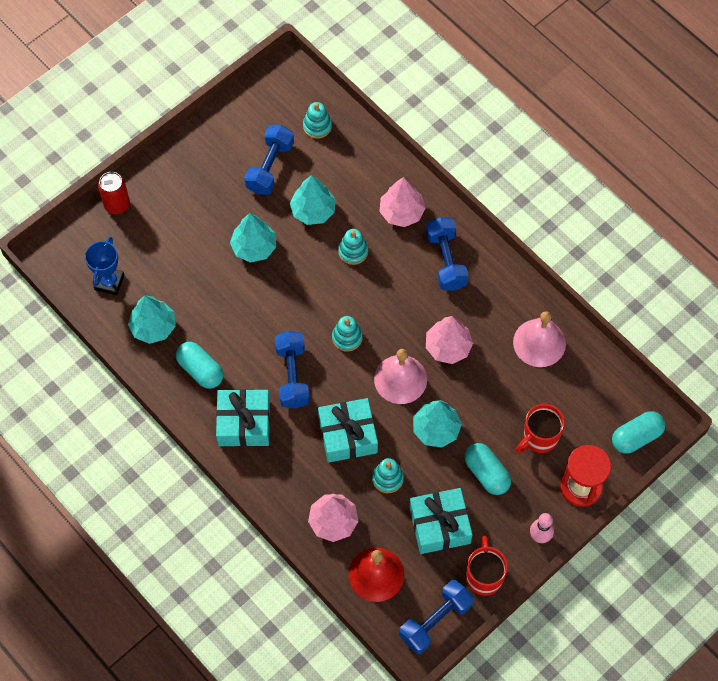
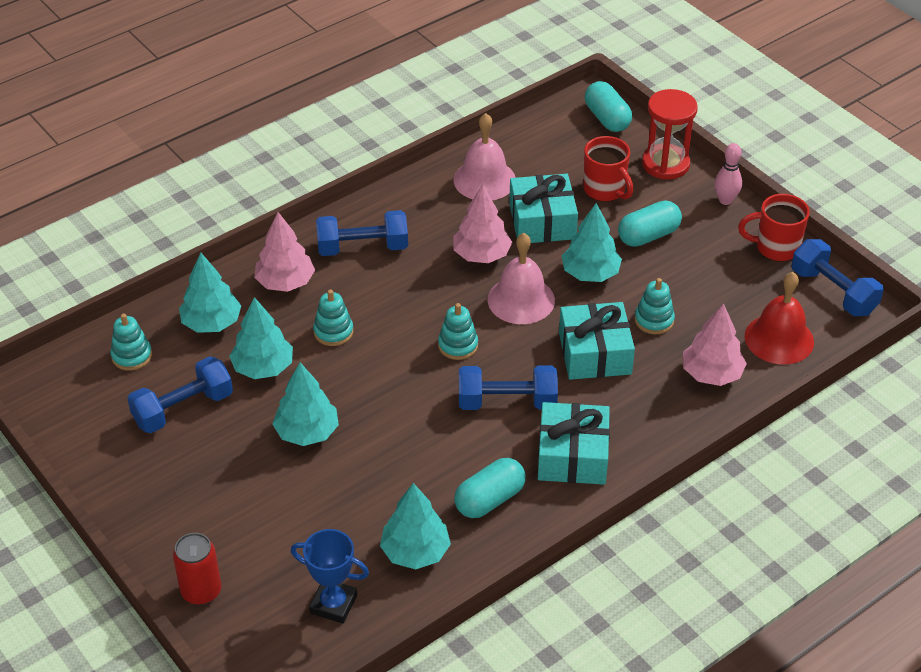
camera: 85 degrees left, 20 degrees down
(270, 167) = (183, 409): blue dumbbell -> blue dumbbell turned 60 degrees counterclockwise
(354, 170) = (212, 323): none -> turquoise tree
(439, 525) = (714, 279): turquoise gift -> turquoise gift (542, 221)

